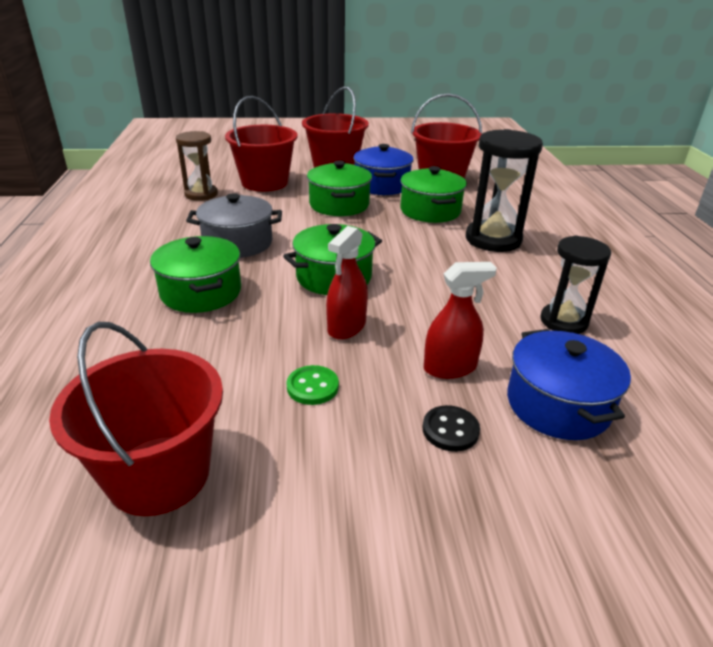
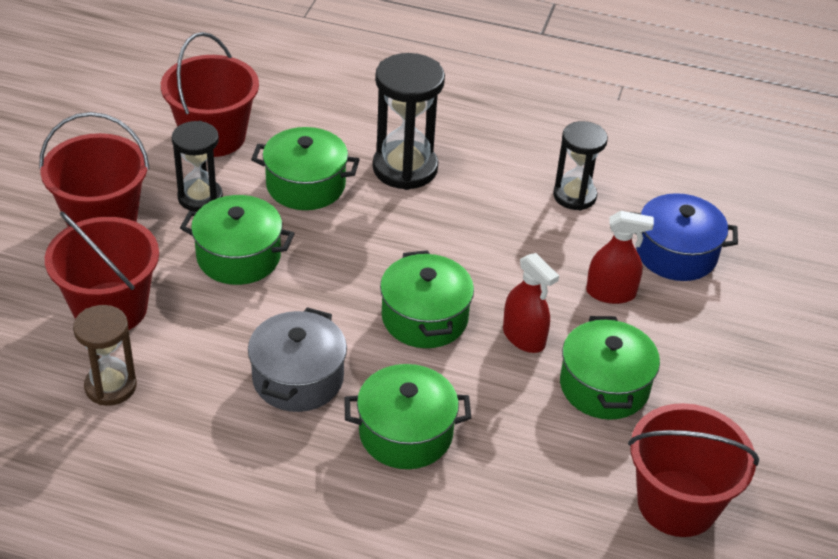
camera: 70 degrees left, 10 degrees up
(312, 387) = (604, 386): green button -> green pot
(382, 185) = (200, 197): blue pot -> black hourglass
(450, 368) = (610, 293): red spray bottle -> red spray bottle turned 90 degrees clockwise
(450, 430) = (683, 323): black button -> none

